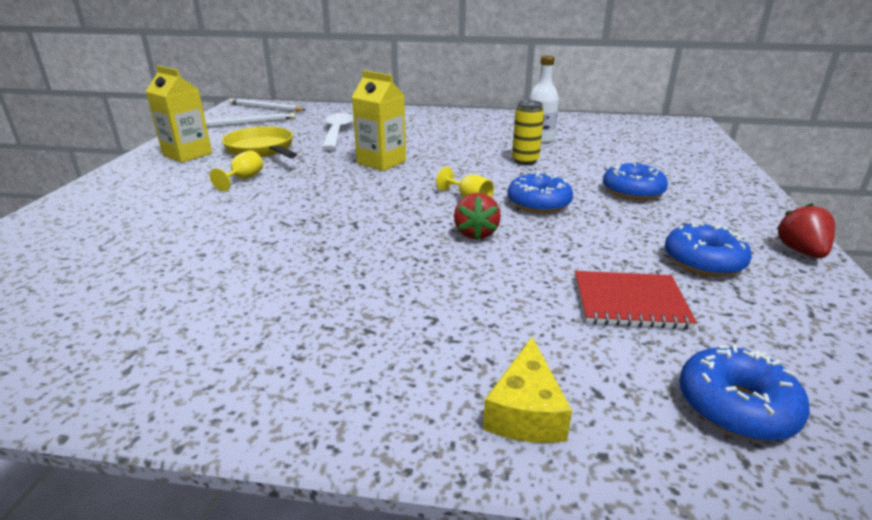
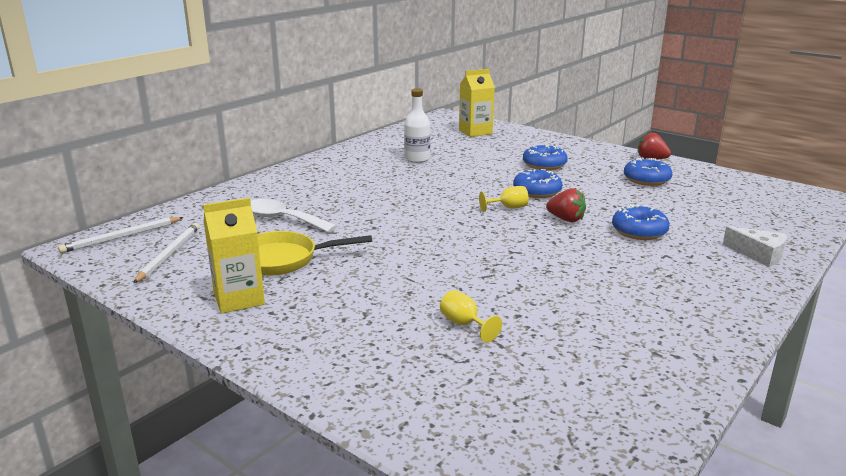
camera: 60 degrees left, 5 degrees down
(243, 179) = (362, 279): yellow goblet -> yellow goblet (464, 324)
(381, 162) = (394, 218): yellow carton -> yellow carton (475, 132)
(525, 161) = (456, 175): yellow can -> none
(525, 411) = (759, 255): yellow cheese -> white cheese
(630, 302) = (677, 207): red notebook -> none
(736, 406) = (769, 216): blue donut -> blue donut (639, 231)

